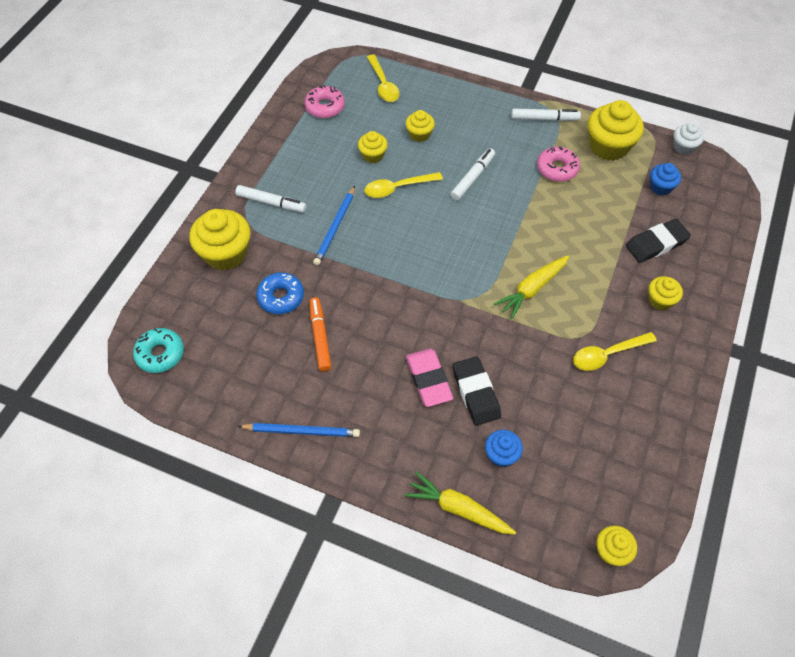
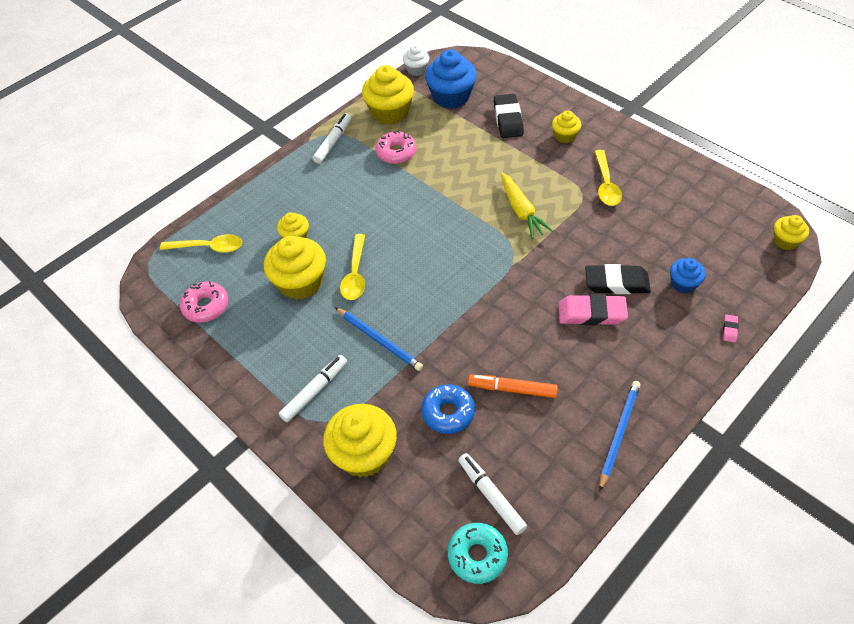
camera: 65 degrees left, 5 degrees down
(373, 155) = (300, 282): yellow cupcake -> yellow cupcake, size x1.84
(458, 509) = (729, 329): yellow carrot -> pink eraser
(473, 178) = (374, 213): white marker -> white marker (491, 496)
(661, 187) = (451, 97): blue cupcake -> blue cupcake, size x1.84

